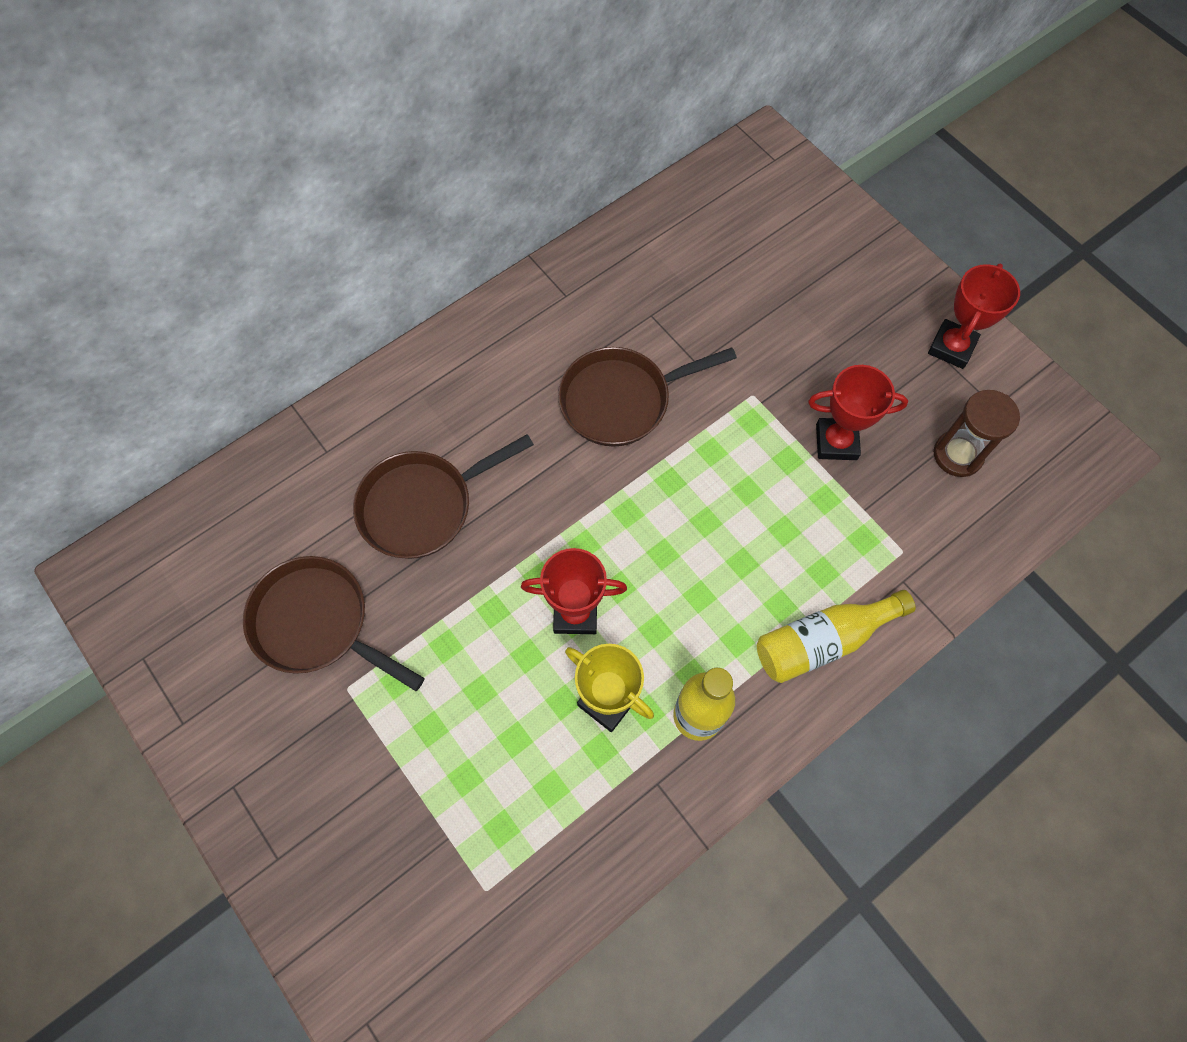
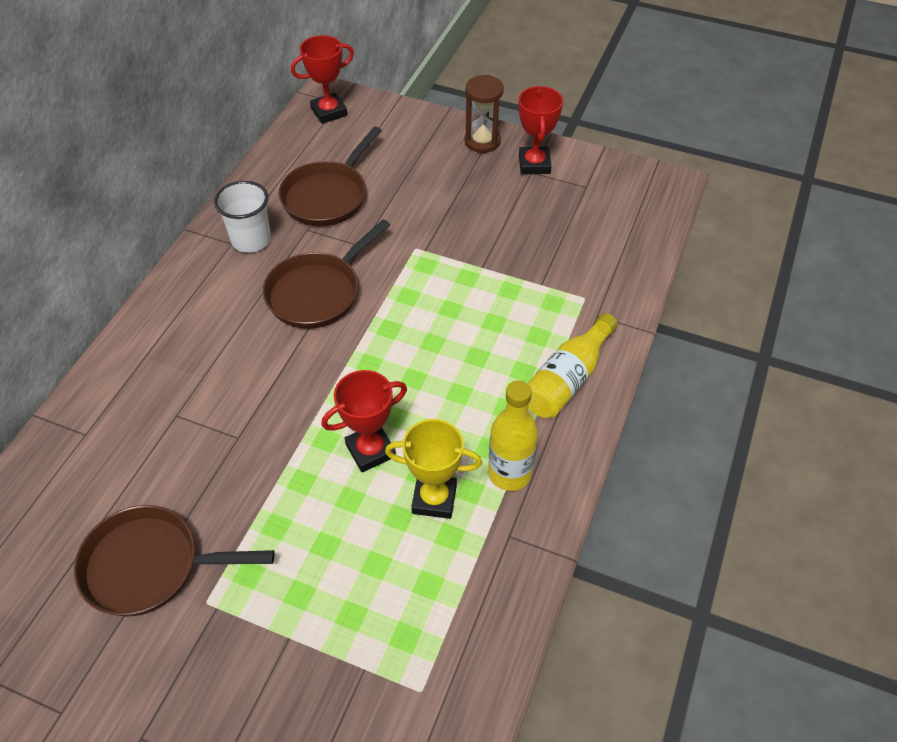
camera: 30 degrees left, 15 degrees down
(422, 506) = (196, 435): brown pan -> brown pan (328, 196)
(587, 301) = (251, 240): none -> white cup
(836, 442) = (494, 252): red trophy -> red trophy (329, 112)
(957, 455) = (581, 224): brown hourglass -> brown hourglass (482, 141)

